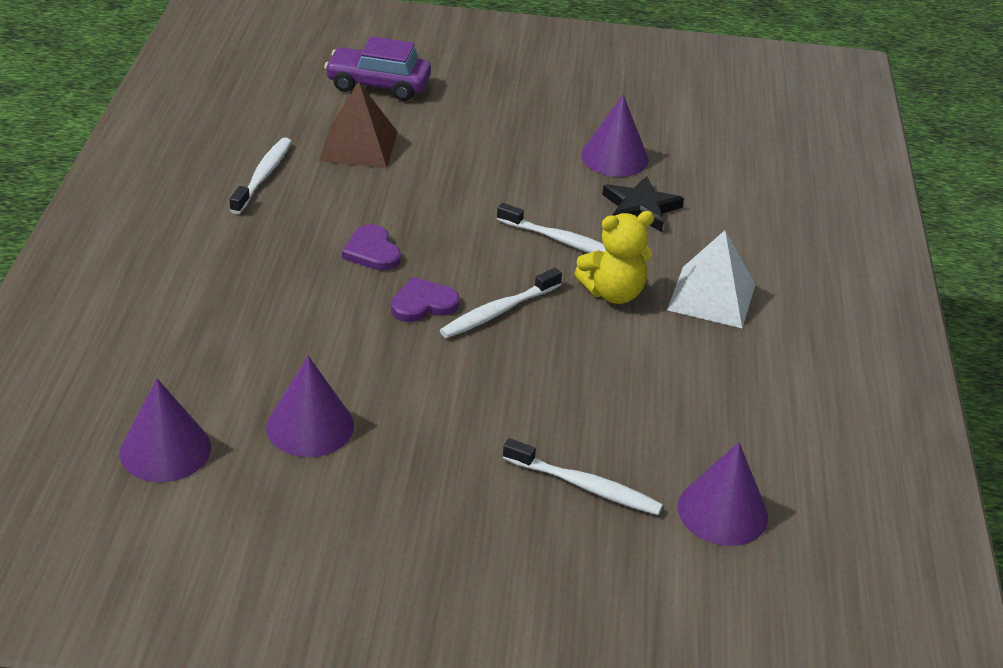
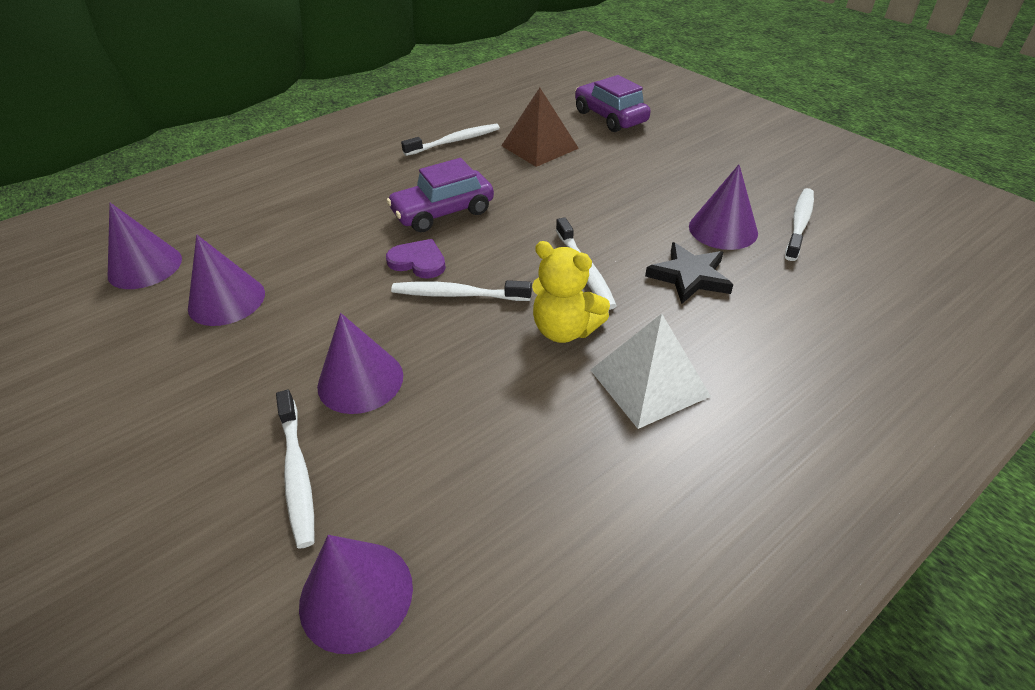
camera: 50 degrees right, 5 degrees up
(372, 251) = (443, 212): purple heart -> purple car
(528, 410) = (360, 380): none -> purple cone
(659, 127) = (799, 224): none -> white toothbrush

